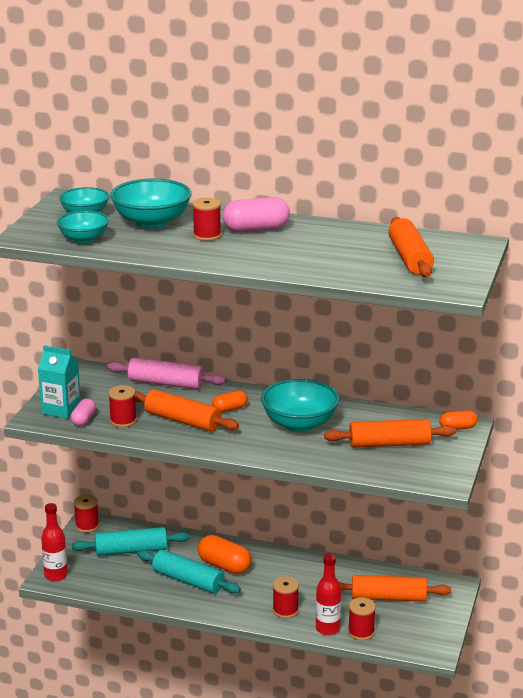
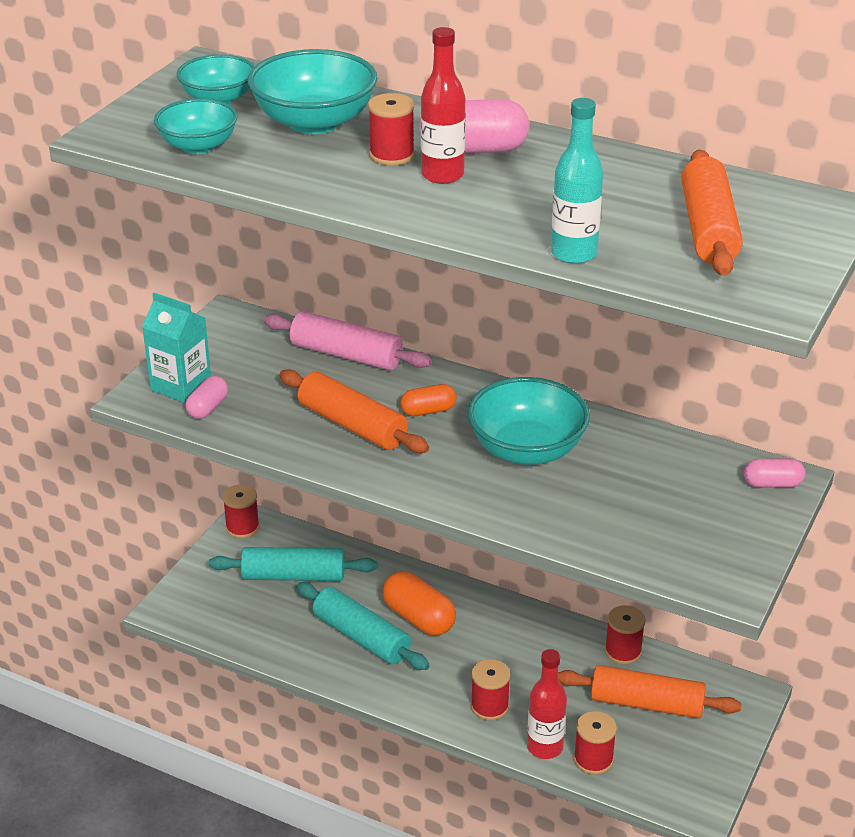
camera: 10 degrees right, 10 degrees up
(56, 575) = (179, 605): red bottle -> red bottle (442, 175)
(123, 421) = (264, 415): red spool -> red spool (623, 651)
(335, 276) = (573, 254): none -> turquoise bottle
(389, 444) = (657, 502): orange rolling pin -> none
(457, 428) = (772, 484): orange capsule -> pink capsule

